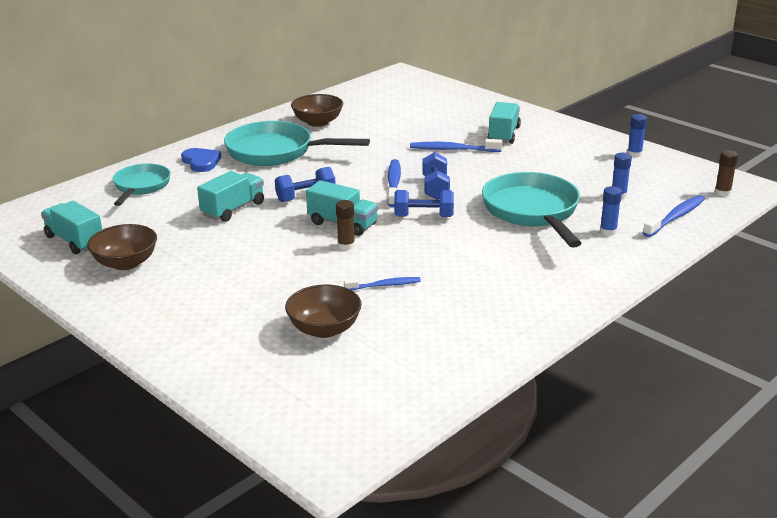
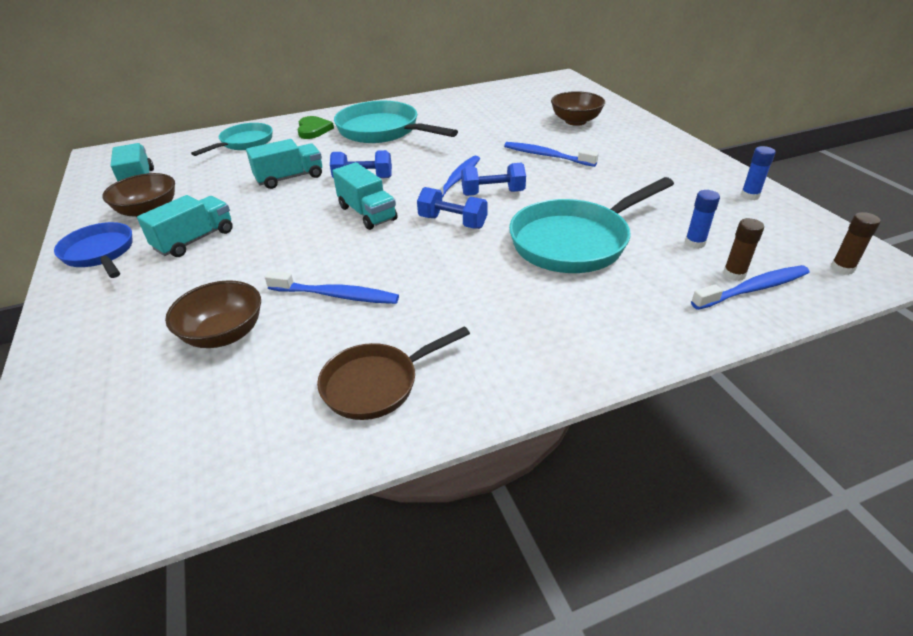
camera: 25 degrees right, 10 degrees up
(127, 303) = (100, 253): none -> blue pan
(201, 162) = (313, 130): blue heart -> green heart
(318, 122) = (445, 110): brown bowl -> brown bowl (575, 121)
(346, 246) = (346, 238): brown glue stick -> brown glue stick (734, 274)
(384, 285) = (336, 295): blue toothbrush -> blue toothbrush, size x1.52
(435, 188) = (493, 193): blue dumbbell -> blue dumbbell turned 60 degrees clockwise
(474, 328) = (376, 384): none -> brown pan
(504, 135) = (612, 149): turquoise truck -> turquoise truck (195, 240)
(532, 211) = (575, 241): turquoise pan -> turquoise pan turned 135 degrees counterclockwise
(608, 231) = (648, 288): blue glue stick -> none

